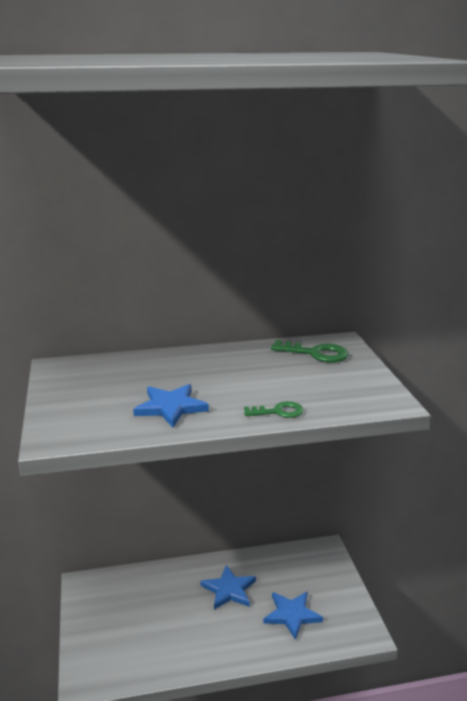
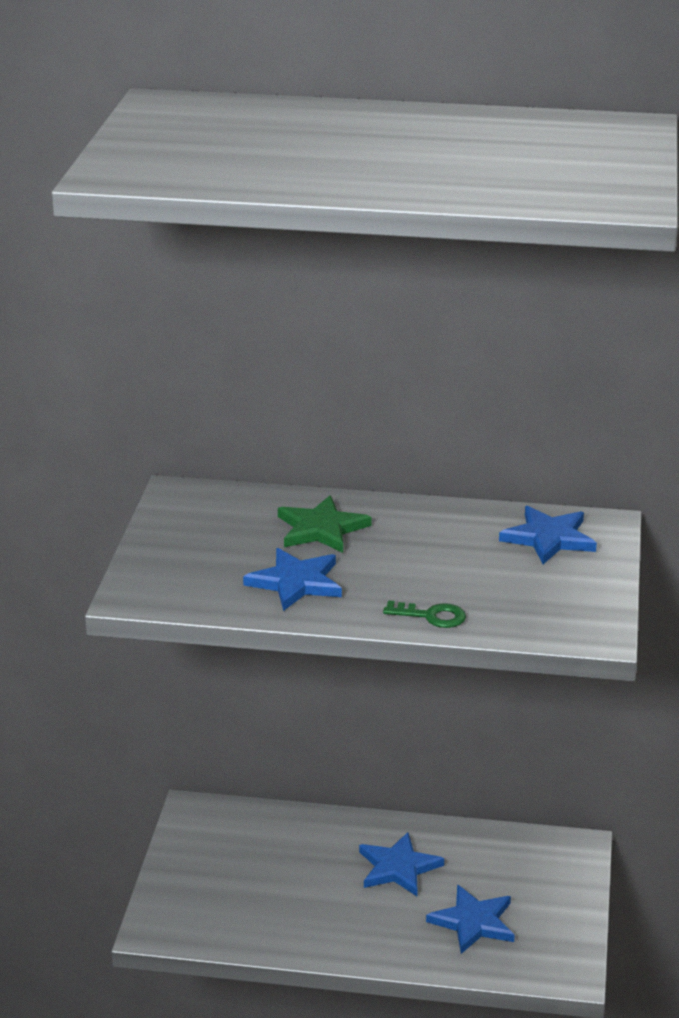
camera: 20 degrees right, 5 degrees up
(168, 372) = (321, 529): none -> green star
(316, 353) = (549, 538): green key -> blue star

